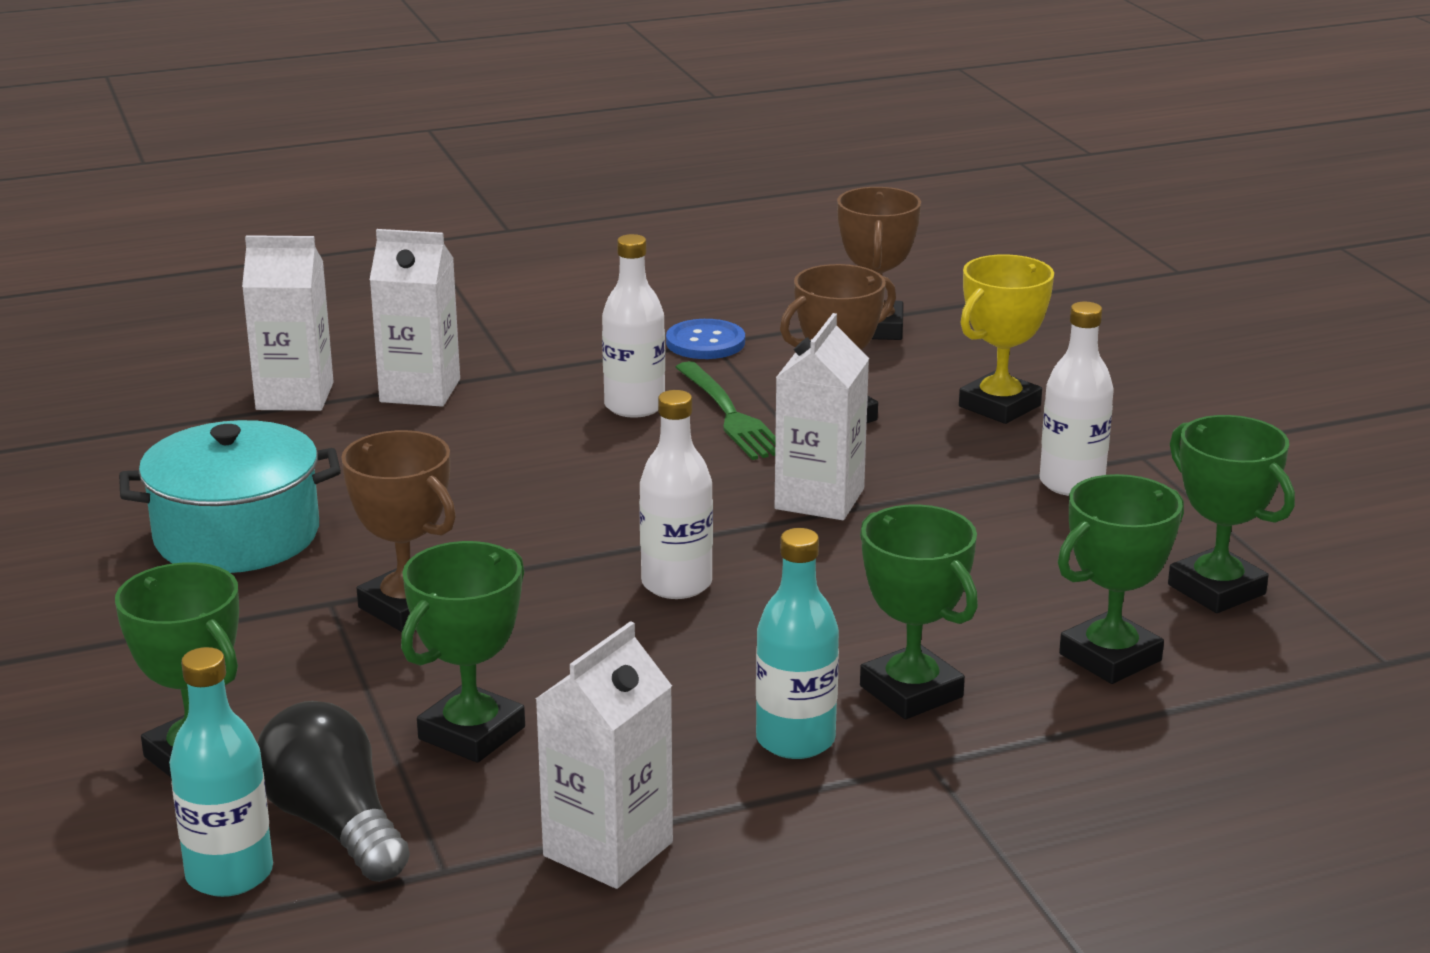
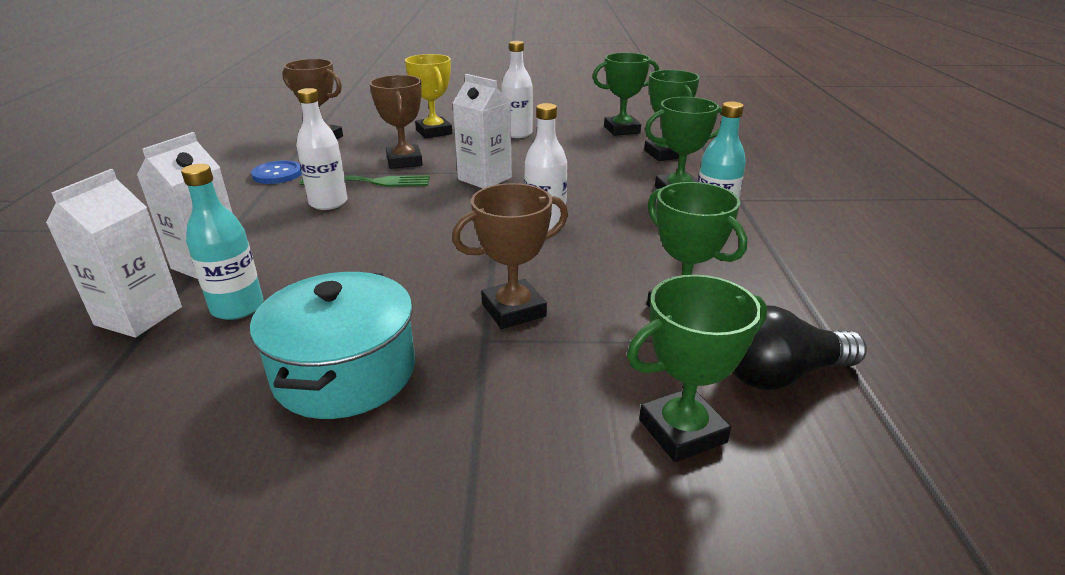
camera: 70 degrees left, 5 degrees up
(229, 874) = (843, 431): turquoise bottle -> turquoise bottle (237, 307)
(608, 849) = (810, 284): white carton -> none

